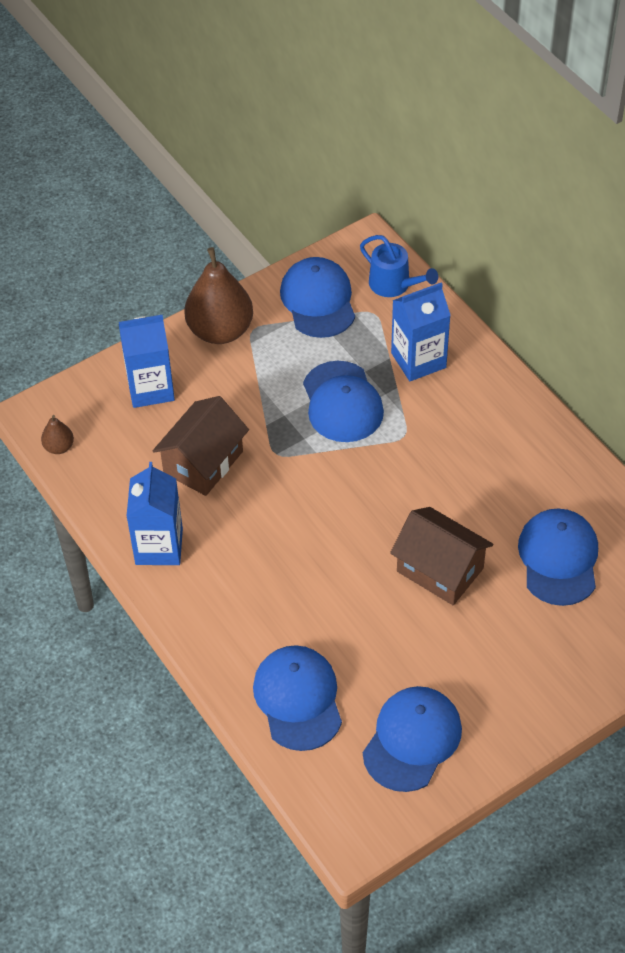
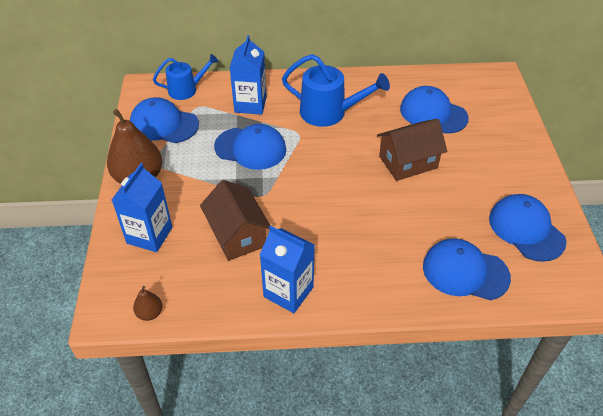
camera: 60 degrees left, 5 degrees down
(468, 446) = (329, 112): none -> blue watering can

